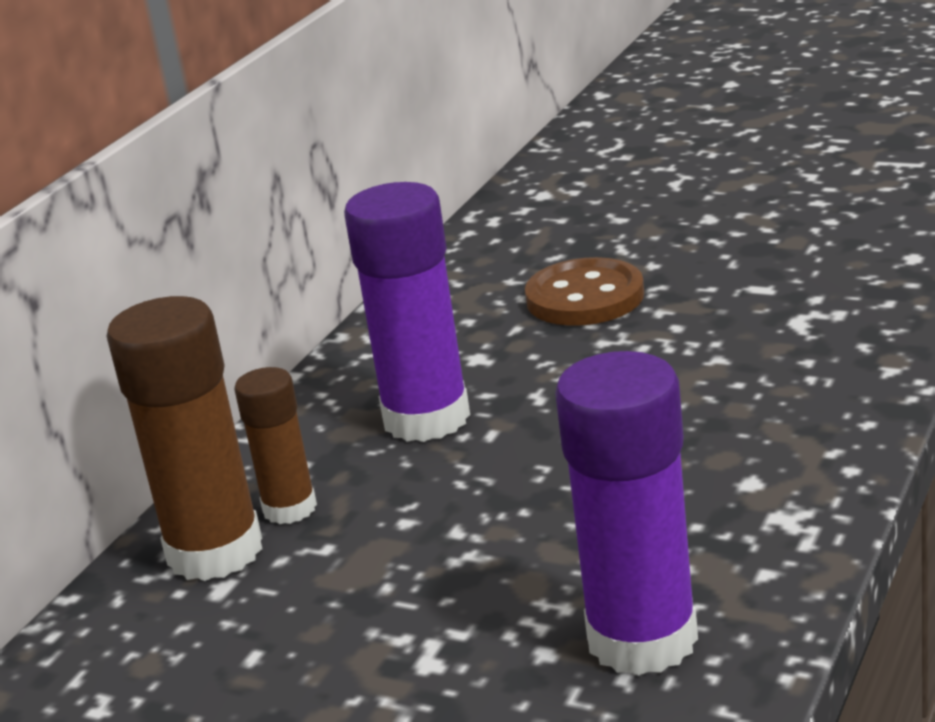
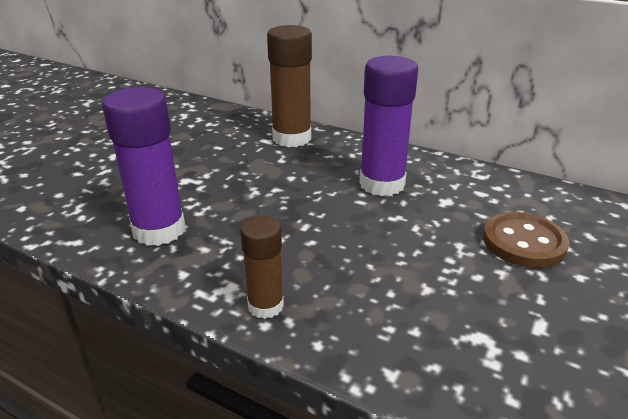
camera: 90 degrees right, 5 degrees up
(290, 508) = (315, 152): brown glue stick -> brown glue stick (265, 306)

